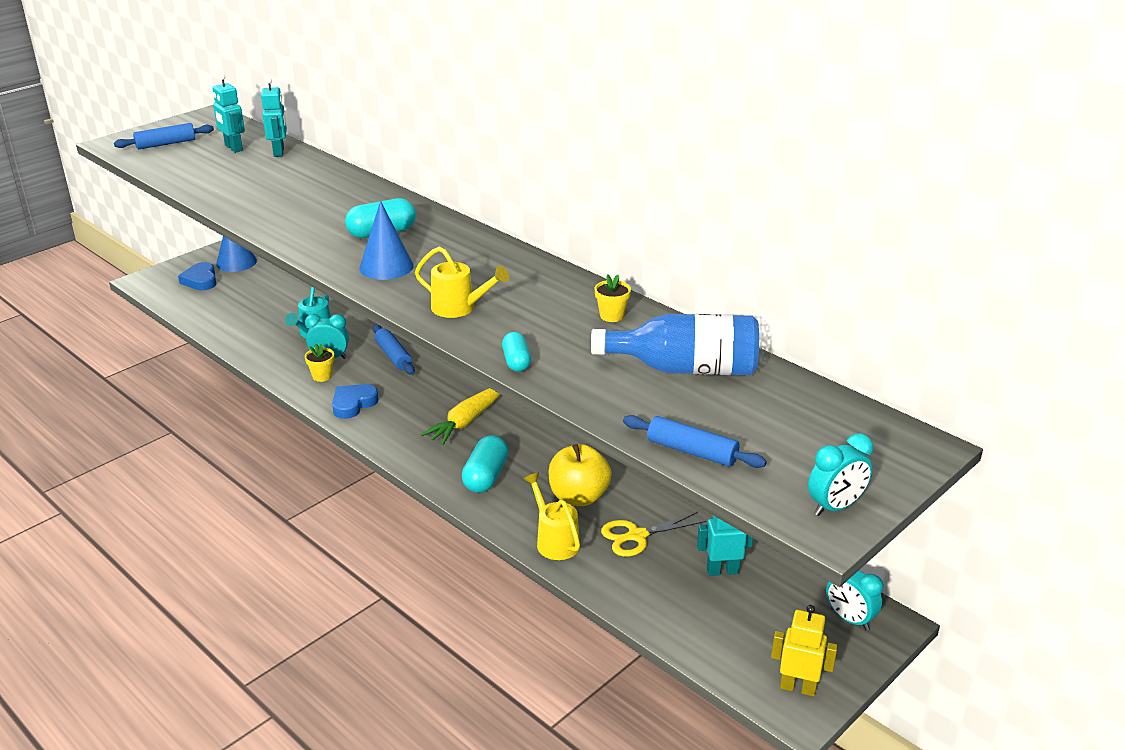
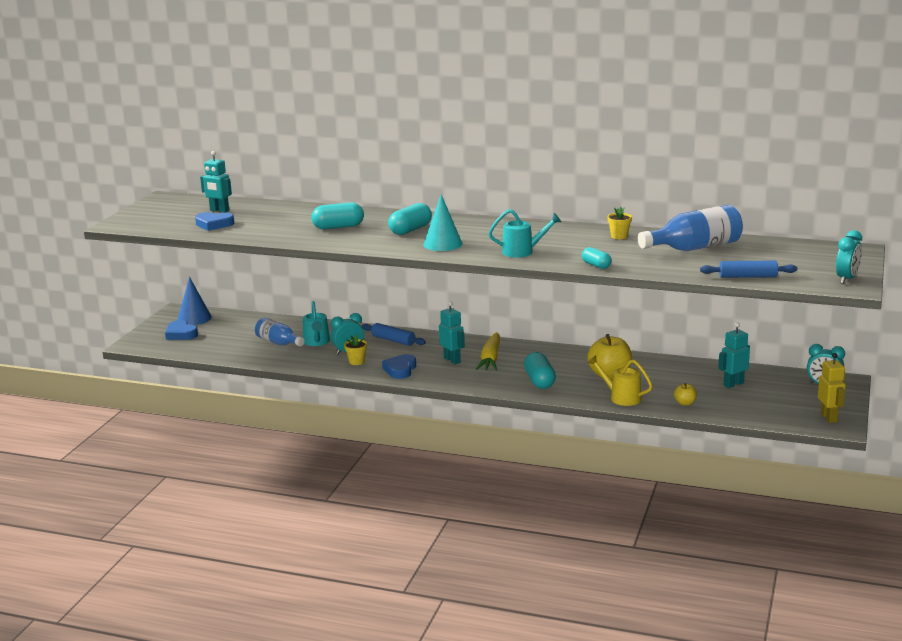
camera: 25 degrees left, 10 degrees down
(166, 144) = (160, 218): blue rolling pin -> none
(200, 167) = (214, 224): none -> blue heart
(276, 322) = (278, 343): none -> blue bottle
(279, 152) = (259, 206): turquoise robot -> turquoise robot (452, 360)
(314, 206) = (338, 227): none -> turquoise capsule
(386, 266) = (442, 244): blue cone -> turquoise cone
(459, 308) = (523, 252): yellow watering can -> turquoise watering can
(625, 582) = (685, 403): none -> yellow apple
(636, 536) = (666, 383): yellow scissors -> none
(798, 687) = (829, 418): yellow robot -> yellow robot turned 90 degrees clockwise

